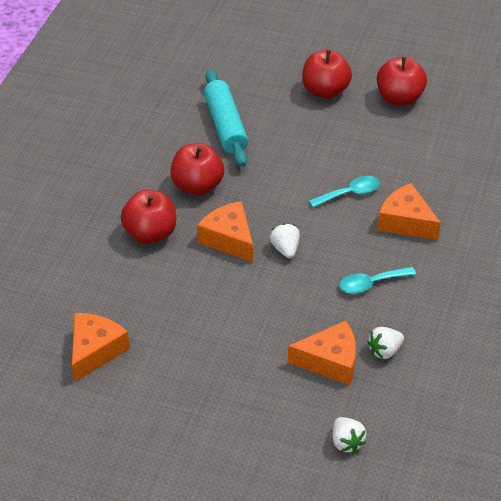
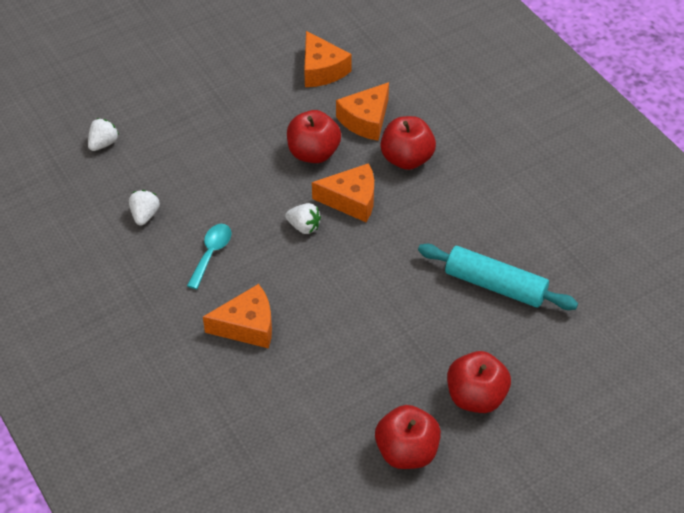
camera: 130 degrees right, 5 degrees up
(197, 186) = (433, 218): red apple -> red apple (313, 153)
(330, 361) = (172, 179): orange cheese -> orange cheese (366, 120)
(346, 442) = (103, 143): white strawberry -> white strawberry turned 105 degrees clockwise
(350, 193) = (320, 313): turquoise spoon -> none

